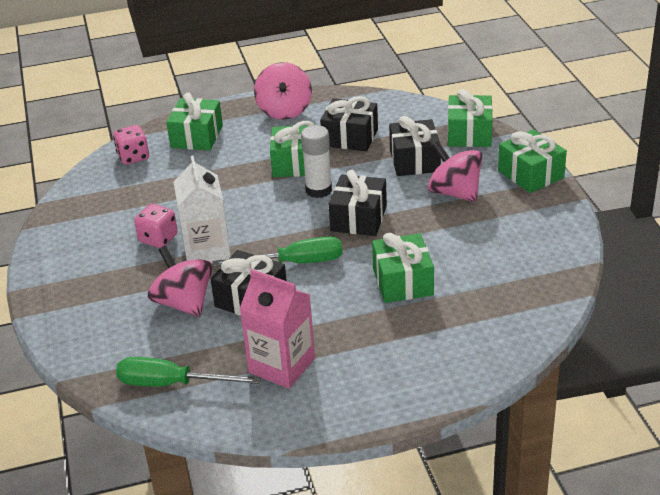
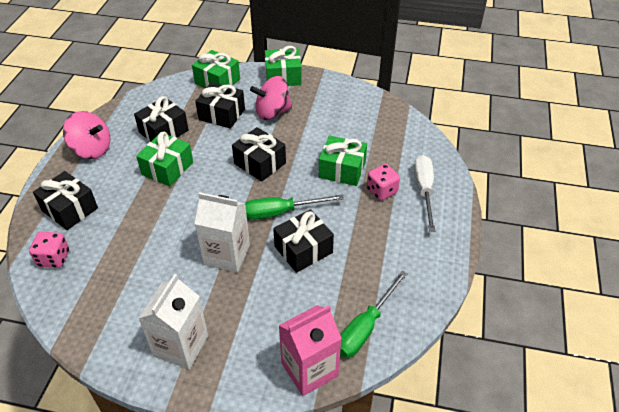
camera: 65 degrees left, 10 degrees up
(79, 270) = (181, 346): none -> white carton
(158, 239) = (184, 279): pink dice -> pink dice (381, 191)
(184, 303) = (278, 289): pink spinning top -> none
(197, 137) = (70, 209): green gift -> black gift
(282, 365) = (384, 258): pink carton -> pink carton (309, 369)
(294, 263) = (281, 212): green screwdriver -> green screwdriver turned 120 degrees counterclockwise
(318, 190) = (209, 169): white glue stick -> none
(425, 362) = (424, 190): none -> white screwdriver

